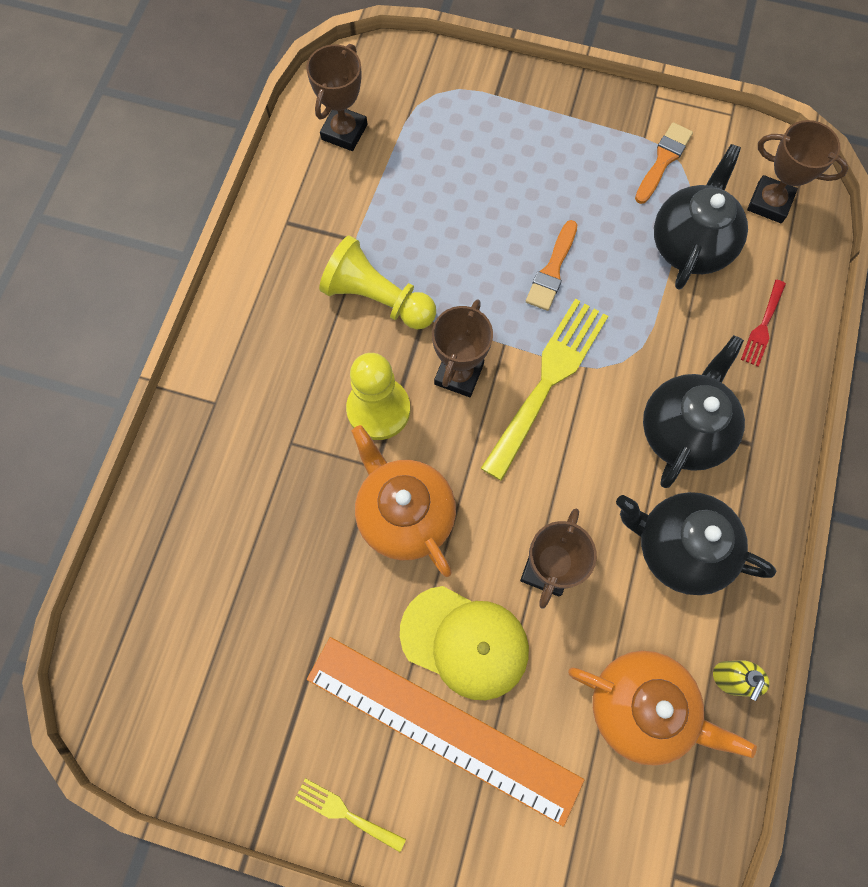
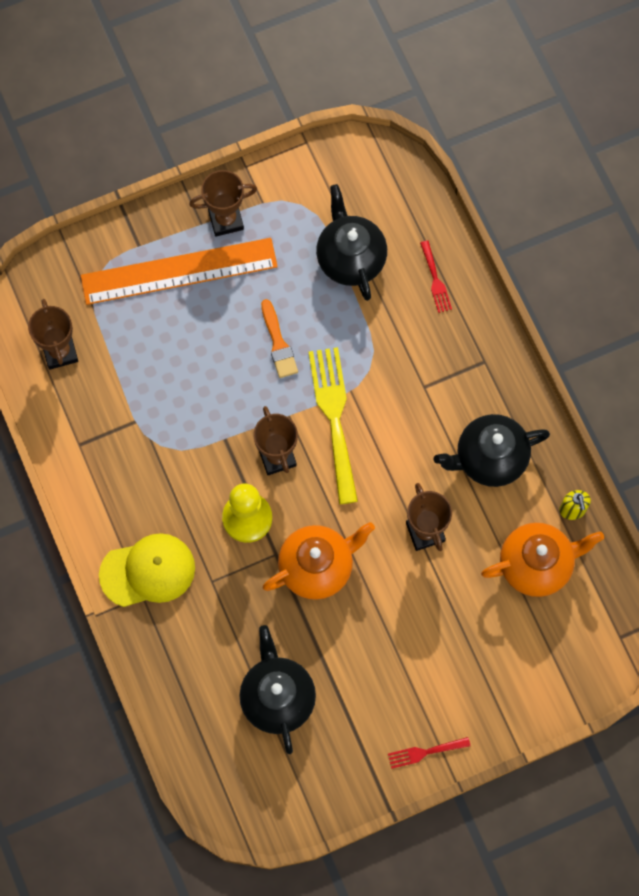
camera: 40 degrees left, 0 degrees up
(345, 813) = (425, 752): yellow fork -> red fork
(377, 298) = (184, 449): yellow pawn -> none
(404, 514) = (317, 567): orange teapot -> orange teapot turned 135 degrees clockwise
(443, 728) = (440, 666): orange ruler -> orange ruler (179, 271)
(465, 642) = (413, 610): yellow cap -> yellow cap (148, 571)
(663, 160) = (288, 211): orange brush -> none
(683, 430) = (438, 385): black teapot -> black teapot (277, 697)
(769, 203) = (377, 190): brown trophy -> brown trophy (226, 220)

